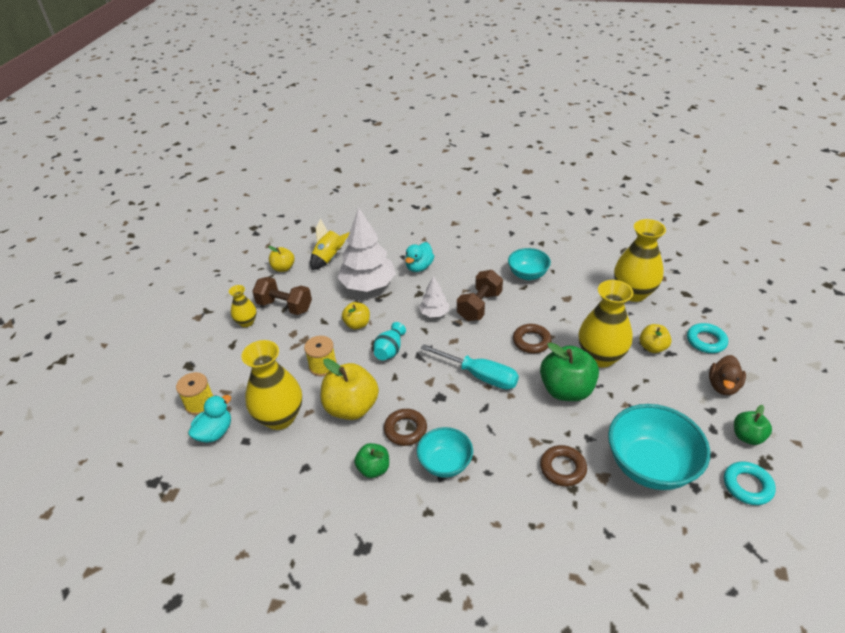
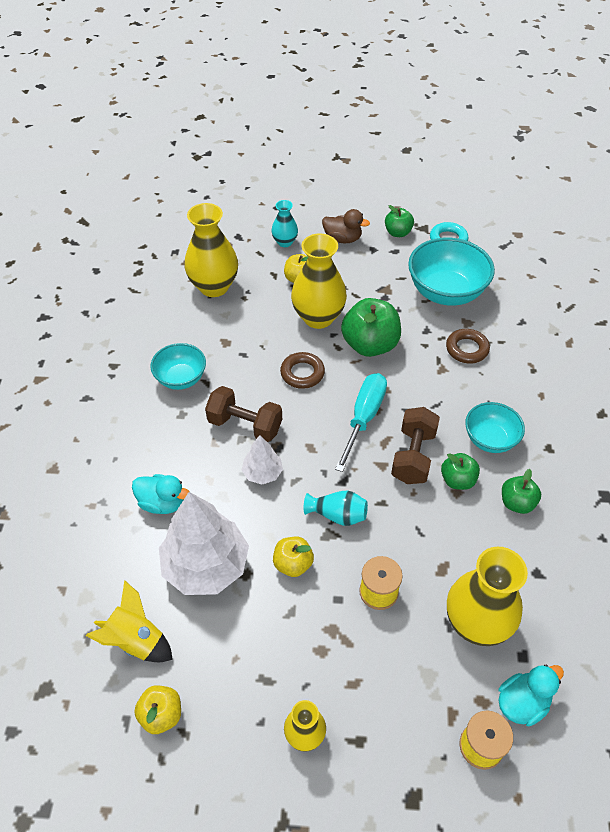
camera: 100 degrees left, 10 degrees up
(215, 432) = (522, 702): turquoise duck -> turquoise duck turned 120 degrees clockwise
(285, 306) = (262, 681): brown dumbbell -> brown dumbbell (413, 456)
(351, 407) = (440, 541): yellow apple -> none
(405, 430) = (457, 480): brown ring -> green apple
(706, 341) = (285, 242): turquoise ring -> turquoise vase

